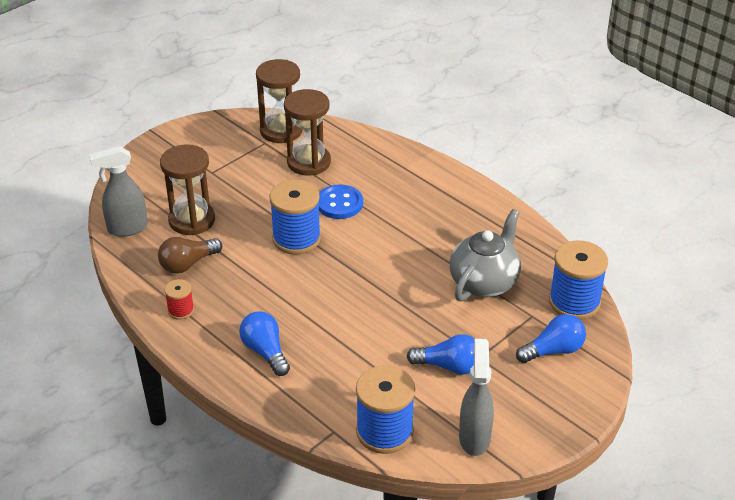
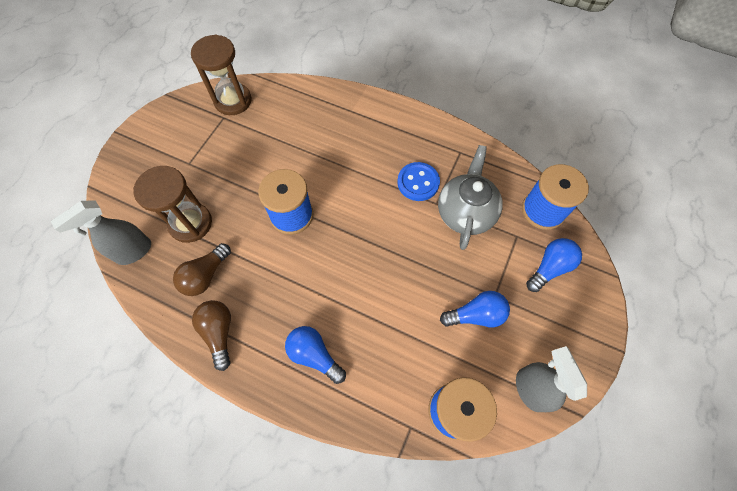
camera: 20 degrees left, 25 degrees up
(181, 310) = (219, 333): red spool -> brown light bulb
(309, 162) = (269, 128): brown hourglass -> none
(339, 203) = (313, 165): blue button -> blue button (418, 182)

